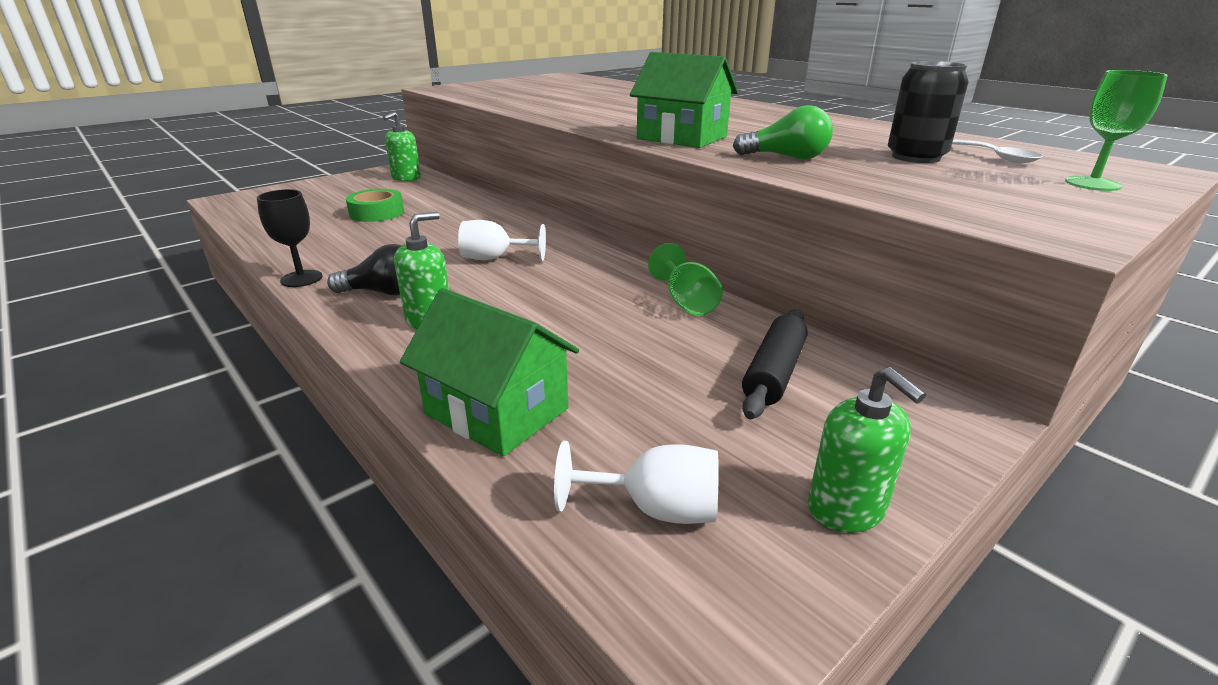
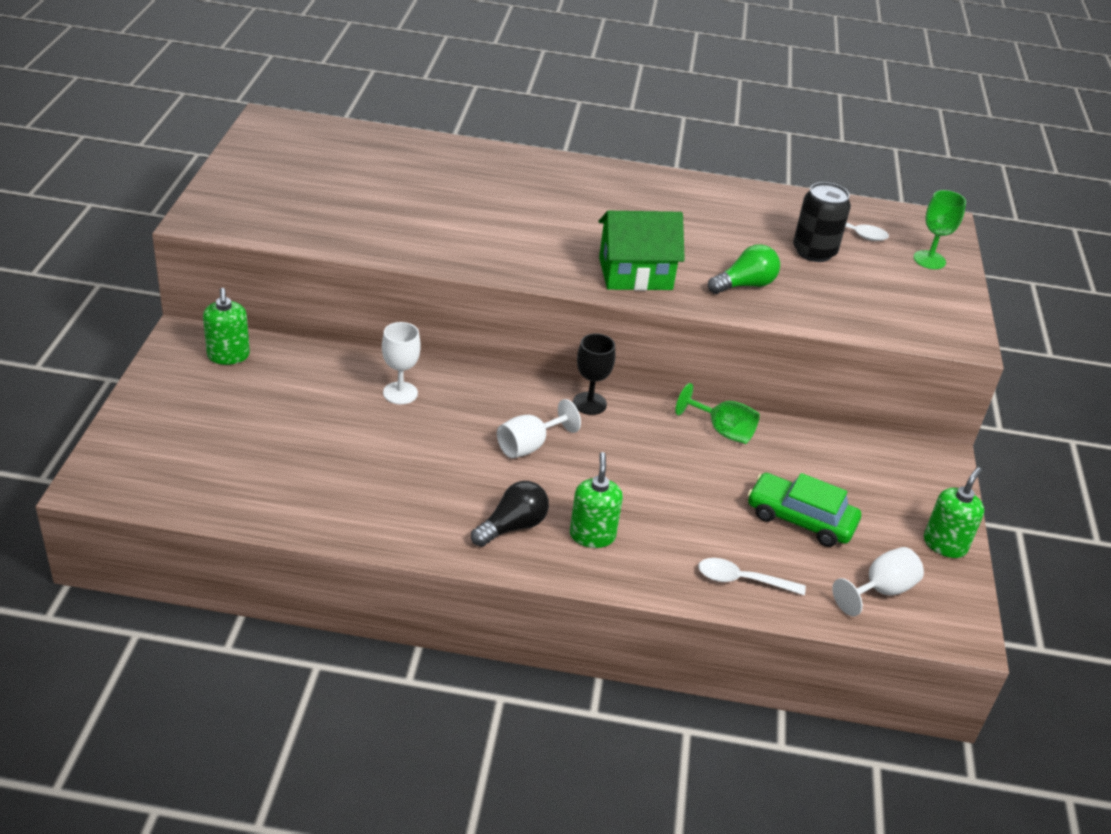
camera: 45 degrees left, 10 degrees up
(301, 278) = (419, 546): black goblet -> black goblet (589, 403)
(376, 213) = (313, 431): green tape -> none
(464, 213) = (400, 393): none -> white goblet
(497, 411) = (742, 580): green house -> white spoon
(660, 392) = (800, 519): none -> green car
(774, 373) = (835, 472): black rolling pin -> none
(846, 509) = (945, 544): green soap dispenser -> green soap dispenser turned 75 degrees counterclockwise

